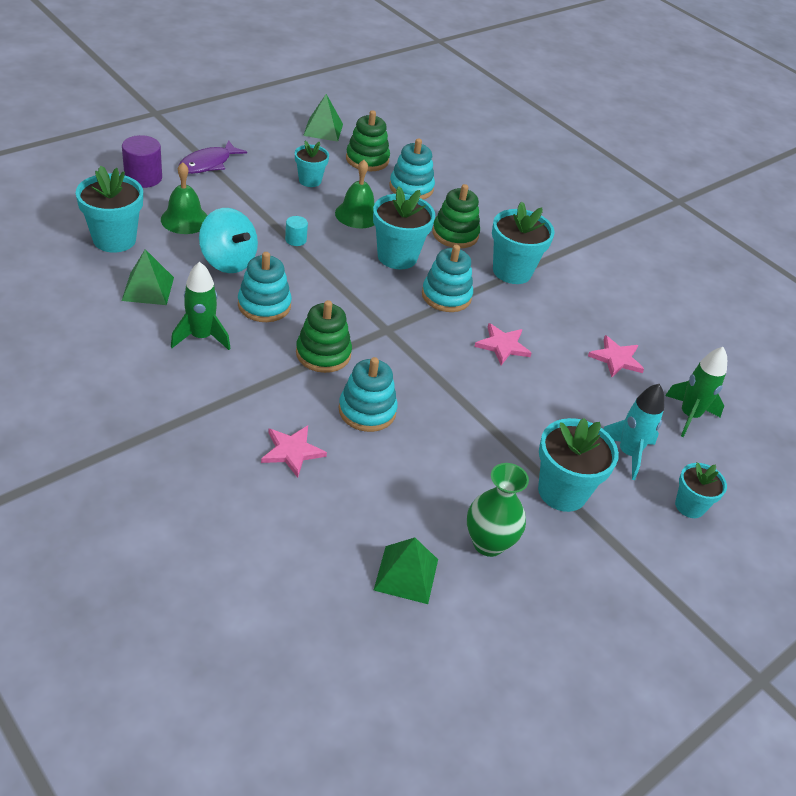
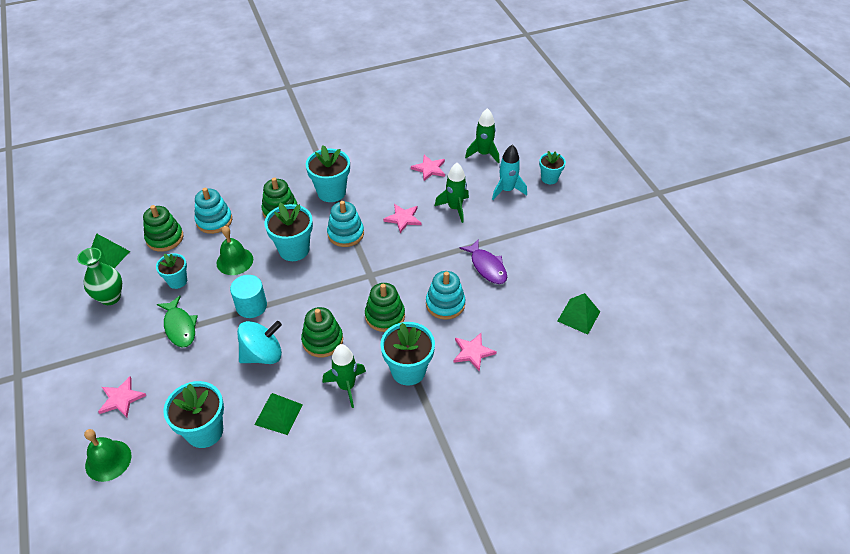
camera: 65 degrees left, 5 degrees up
(143, 177) = (121, 398): purple cylinder -> pink star
(185, 219) = (196, 376): green bell -> green bell (108, 460)
(208, 164) = (122, 347): purple fish -> purple fish (487, 267)
(247, 195) = (180, 327): none -> green fish
(264, 305) = (322, 340): turquoise stacking toy -> green stacking toy
(295, 239) = (251, 306): turquoise cylinder -> turquoise cylinder, size x1.79
(488, 543) = (562, 272): green vase -> green vase (110, 297)
(554, 397) = (455, 208): none -> green rocket
(562, 491) = (530, 228): turquoise flower pot -> turquoise flower pot (408, 370)

